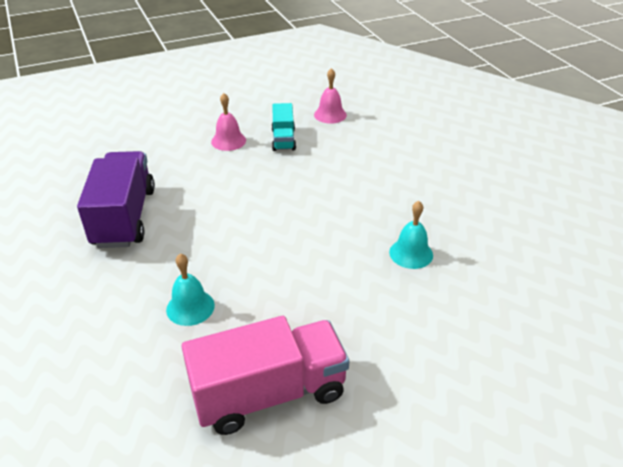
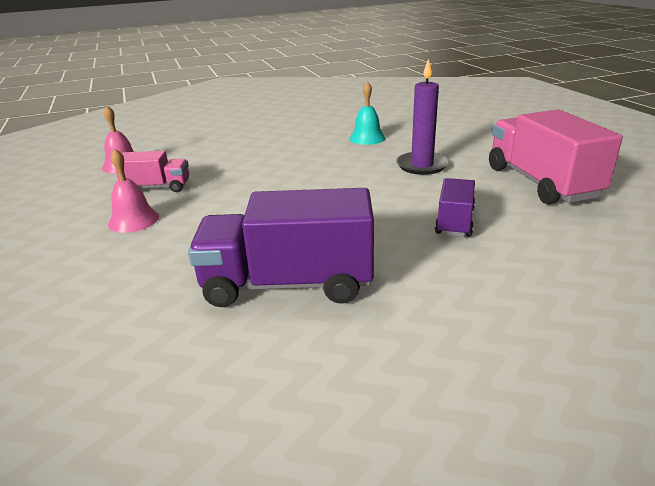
camera: 85 degrees left, 10 degrees down
(190, 307) = (454, 222): turquoise bell -> purple truck
(283, 139) = (157, 187): turquoise truck -> pink truck
(324, 295) = (422, 165): none -> purple candle

